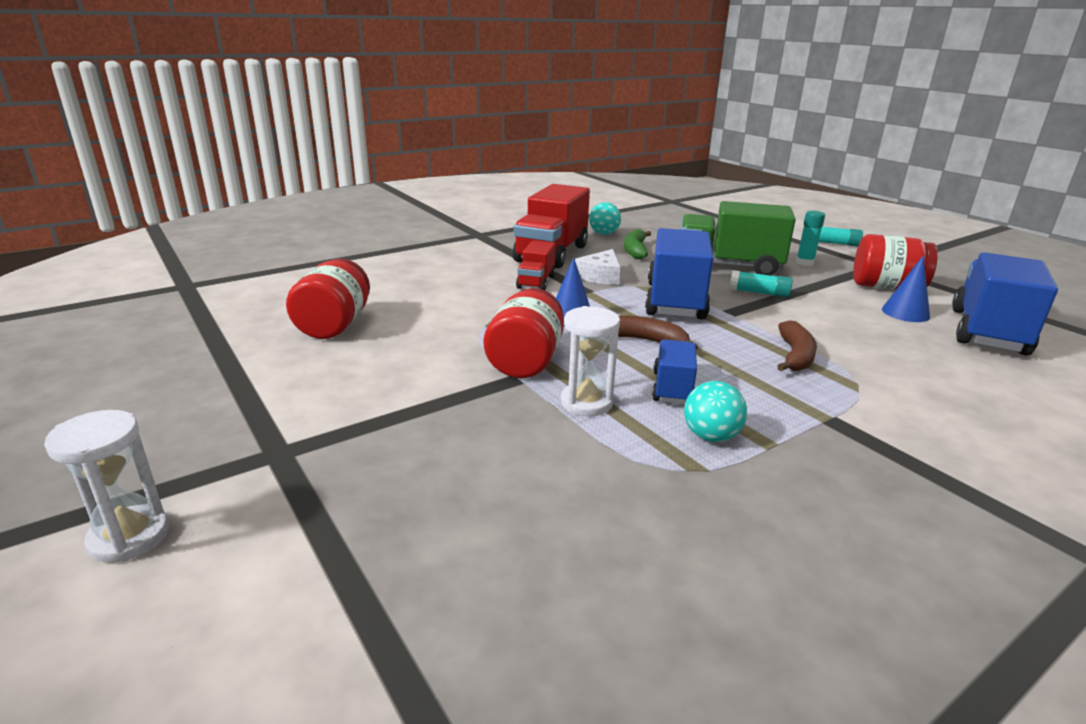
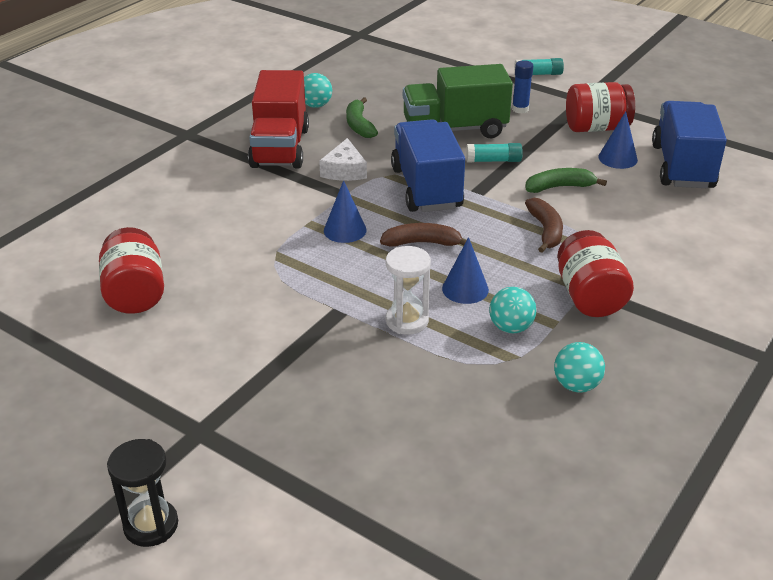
camera: 20 degrees left, 10 degrees up
(129, 537) = (151, 525): white hourglass -> black hourglass
(526, 361) = (335, 291): red jar -> red jar (589, 296)
(536, 282) = (288, 192): red truck -> none
(672, 388) = (465, 289): blue truck -> blue cone
(775, 523) = (576, 385): none -> turquoise ball
(804, 263) = (520, 109): turquoise glue stick -> blue glue stick
(826, 324) = (559, 187): none -> green banana

